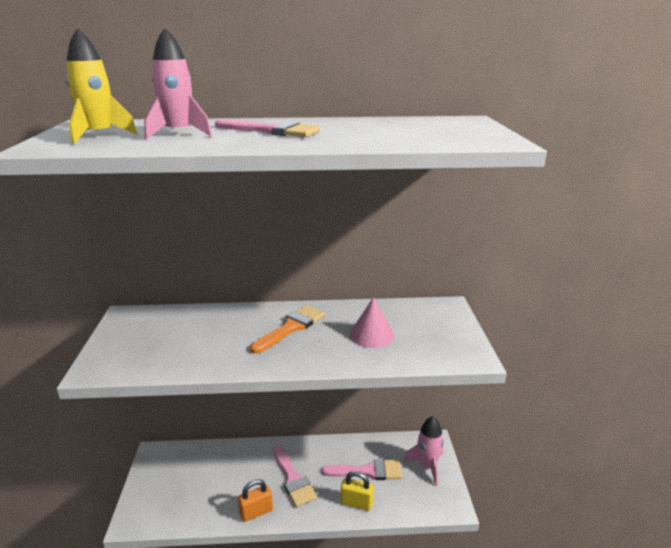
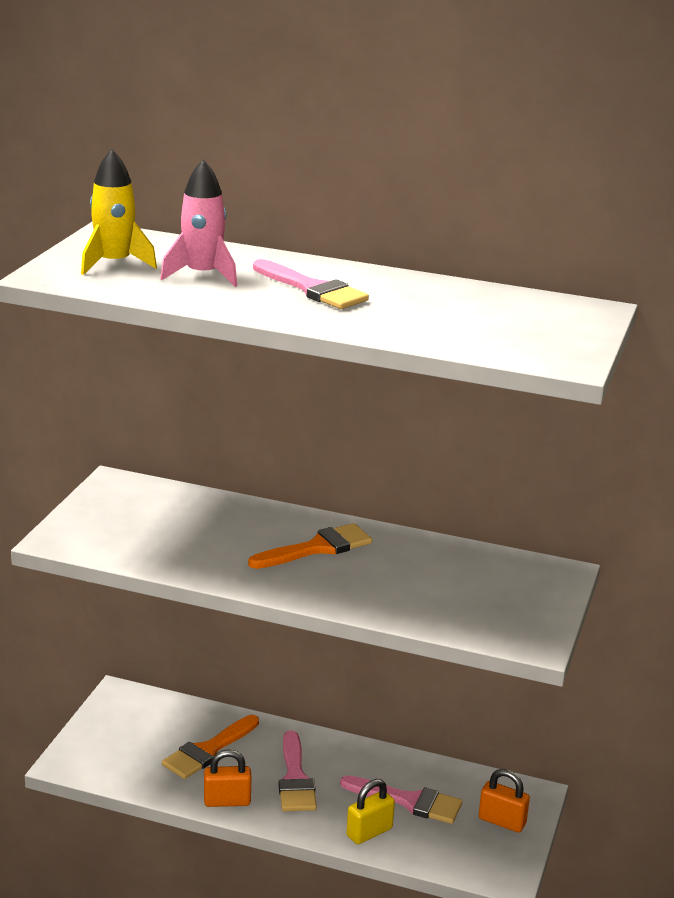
camera: 20 degrees right, 0 degrees up
(228, 476) = (208, 750): none -> orange brush
(356, 503) = (369, 832): yellow padlock -> yellow padlock turned 75 degrees counterclockwise
(372, 334) = (419, 583): pink cone -> none
(427, 466) = (502, 821): pink rocket -> orange padlock

